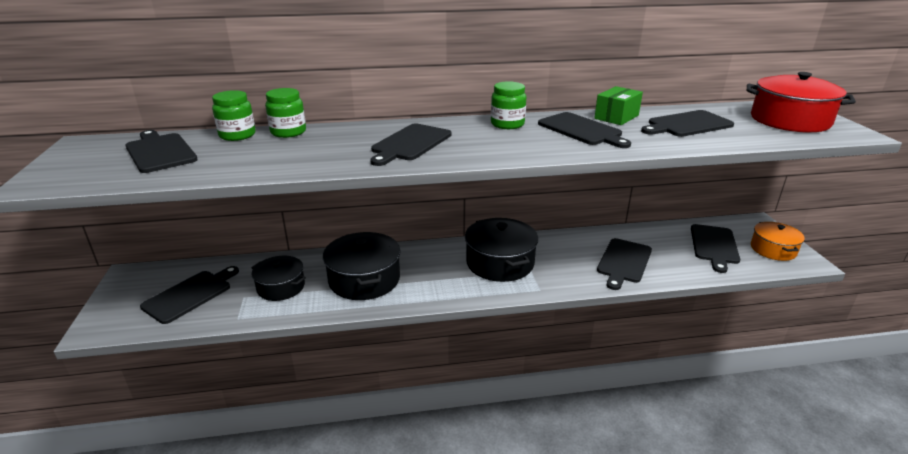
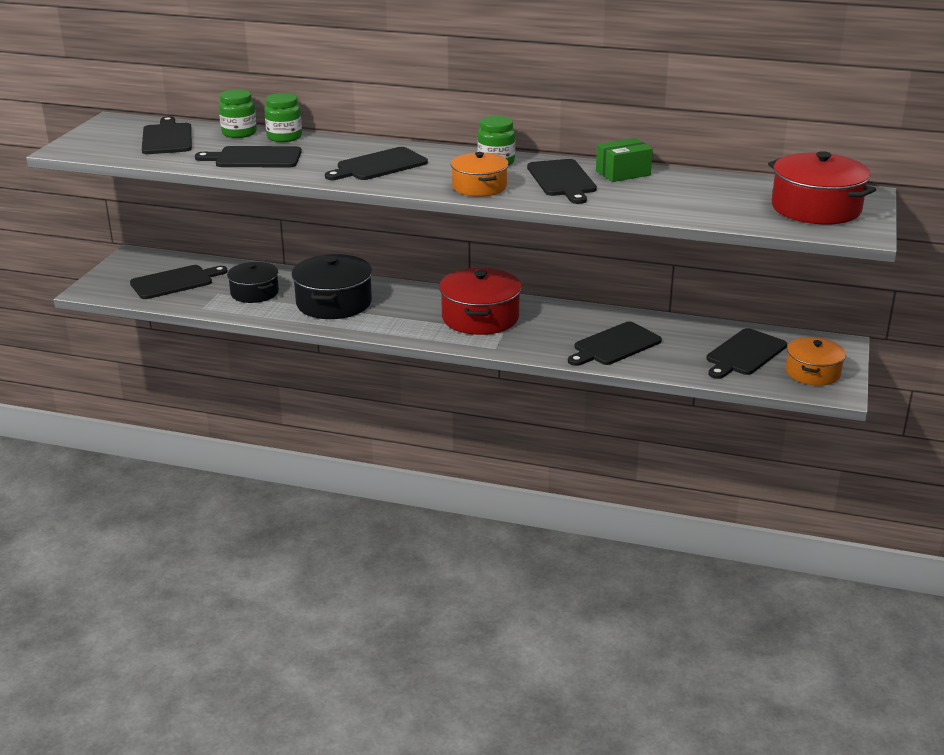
camera: 25 degrees right, 0 degrees up
(500, 263) = (480, 318): black pot -> red pot
(525, 148) = (479, 187): none -> orange pot
(687, 125) = (685, 193): black cutting board -> black cutting board (254, 158)

